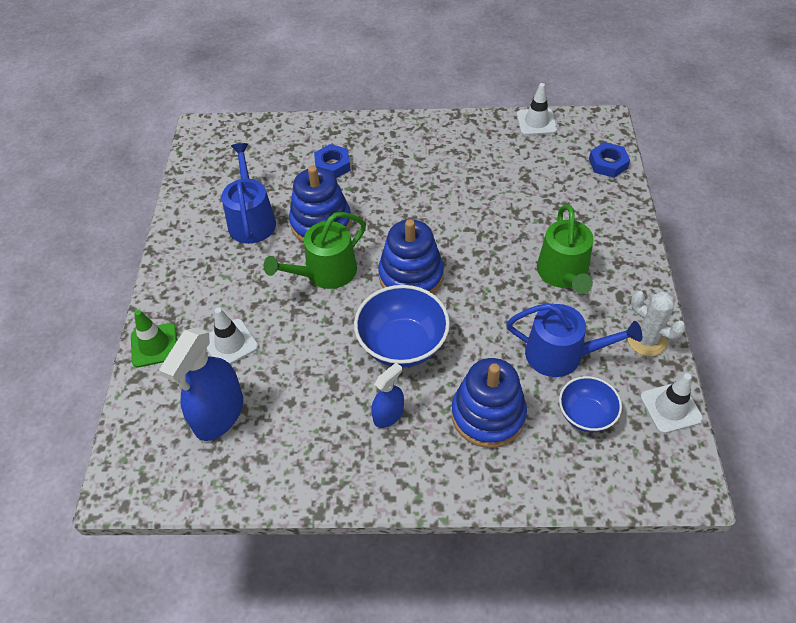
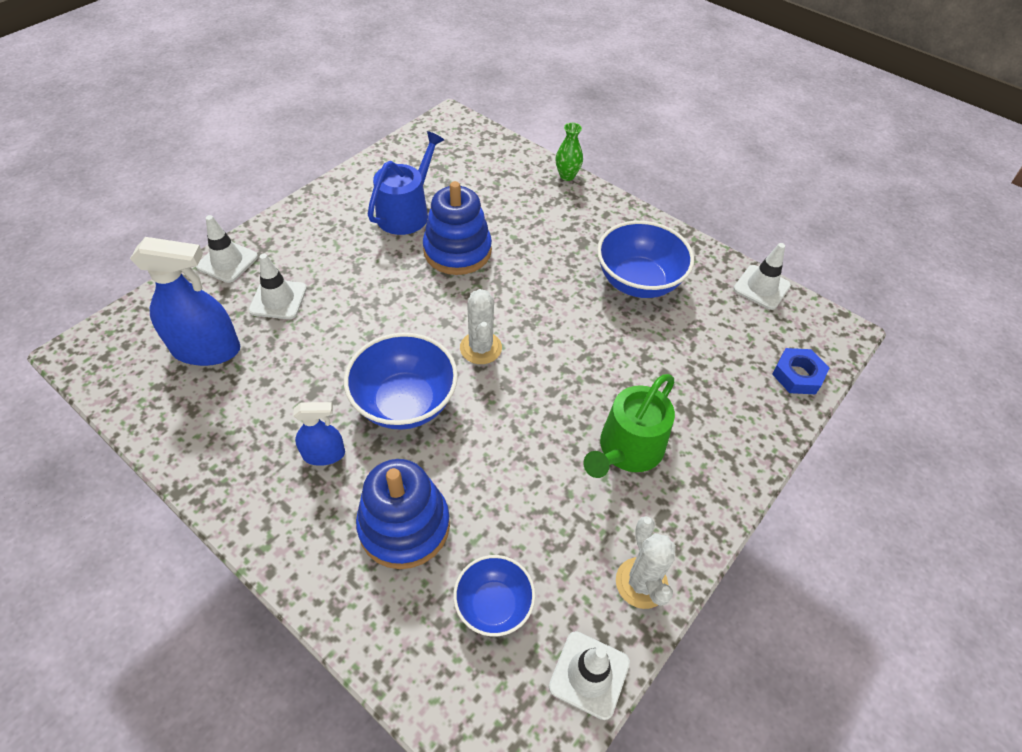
camera: 35 degrees right, 0 degrees up
(154, 345) = (227, 262): green traffic cone -> white traffic cone
(219, 414) = (206, 349): blue spray bottle -> blue spray bottle turned 150 degrees counterclockwise
(325, 272) = (414, 294): green watering can -> none
(332, 165) = (522, 209): blue nut -> none
(337, 122) = (567, 176): none -> green vase
(411, 276) = (481, 348): blue stacking toy -> white cactus
(461, 166) = (638, 281): none -> blue bowl
(561, 354) = (536, 526): blue watering can -> none

